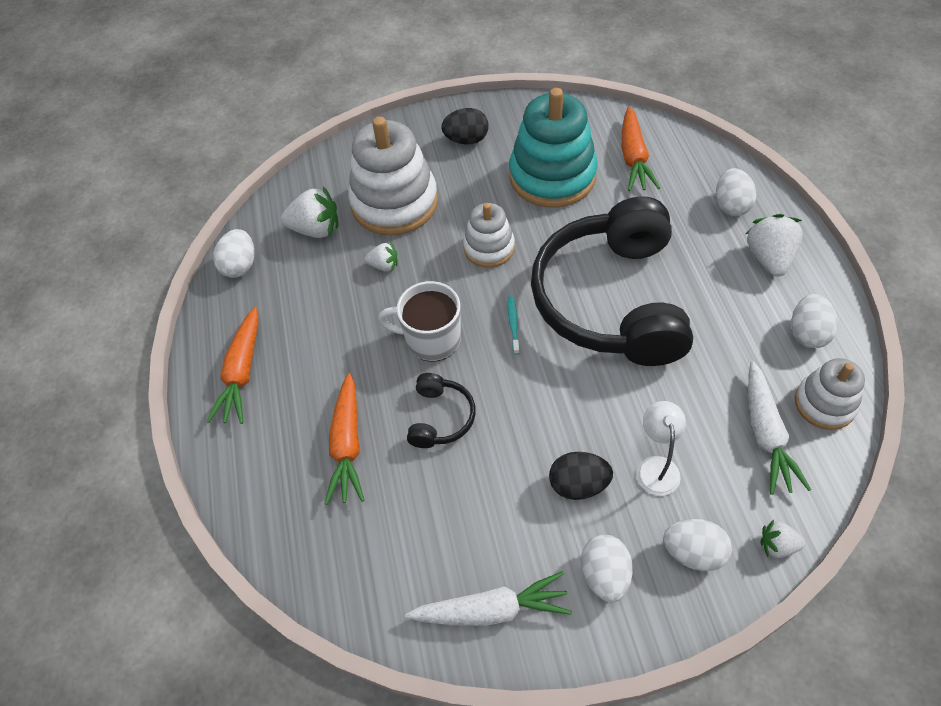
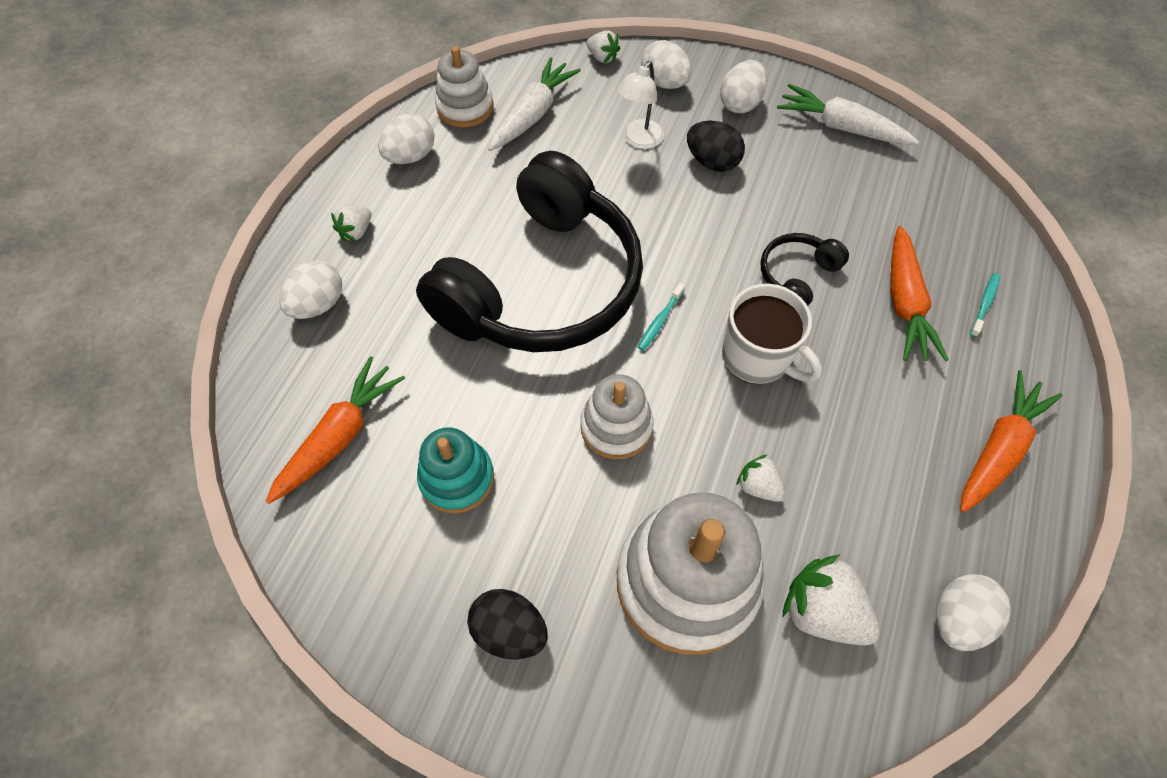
camera: 150 degrees left, 5 degrees up
(284, 484) = (984, 304): none -> turquoise toothbrush
(347, 445) = (904, 303): orange carrot -> orange carrot turned 150 degrees clockwise
(552, 176) = (457, 478): turquoise stacking toy -> turquoise stacking toy, size x0.56
(769, 258) = (356, 232): white strawberry -> white strawberry, size x0.56

